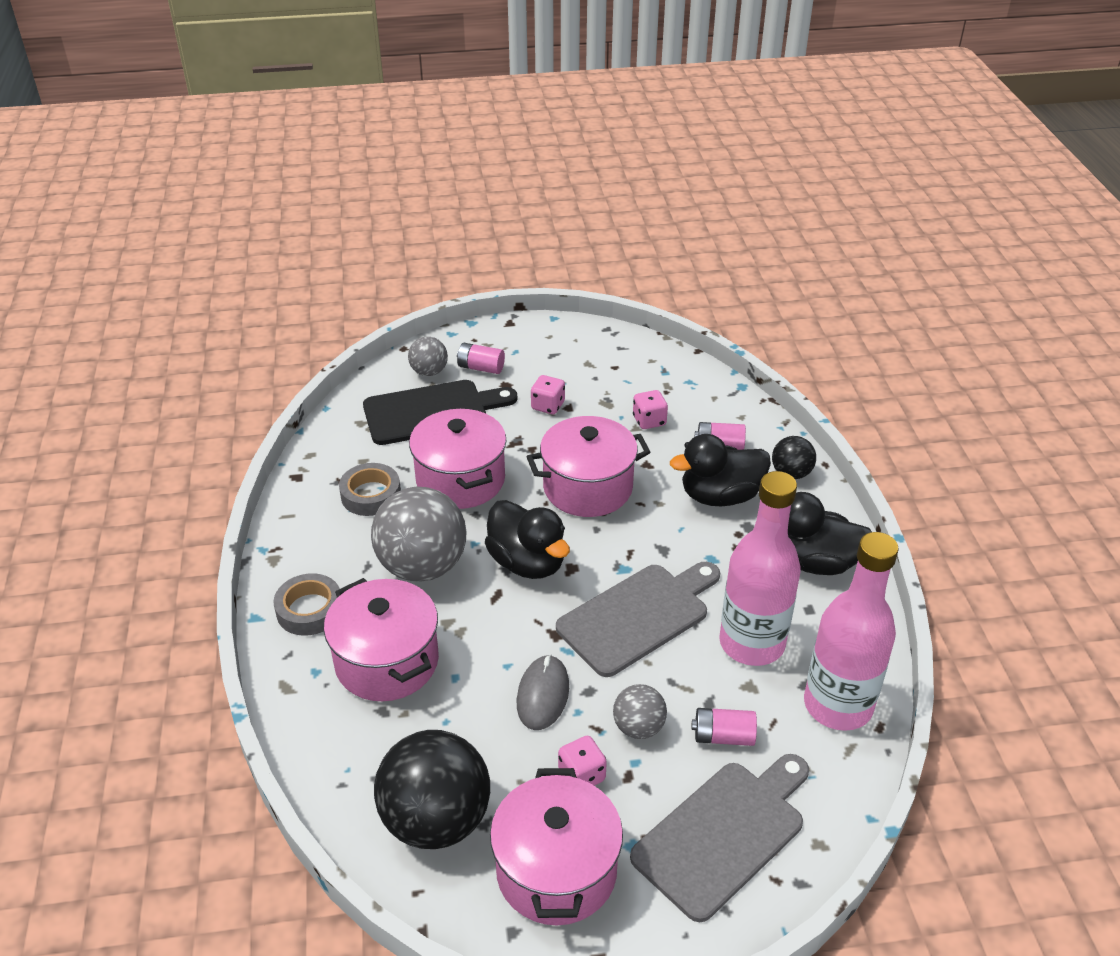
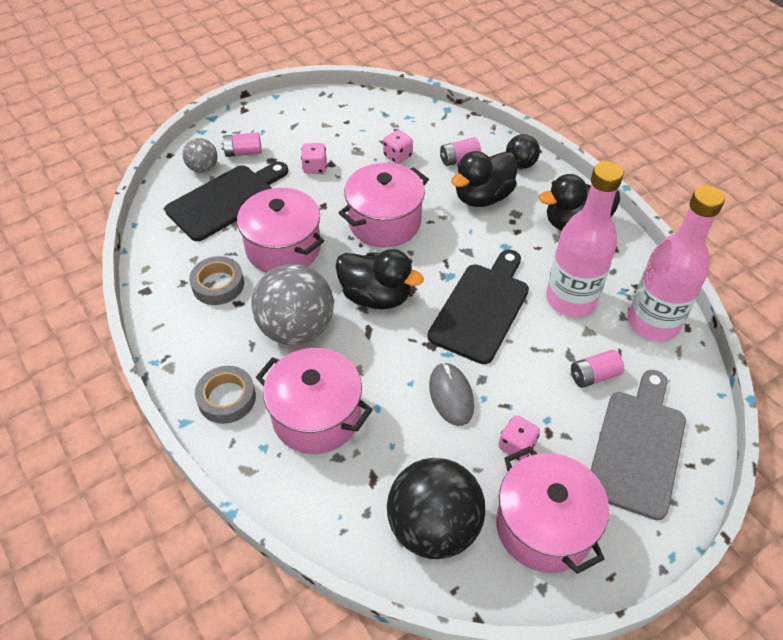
camera: 25 degrees left, 10 degrees up
(638, 616) = (481, 308): grey cutting board -> black cutting board
(638, 727) = (533, 392): grey ball -> none

